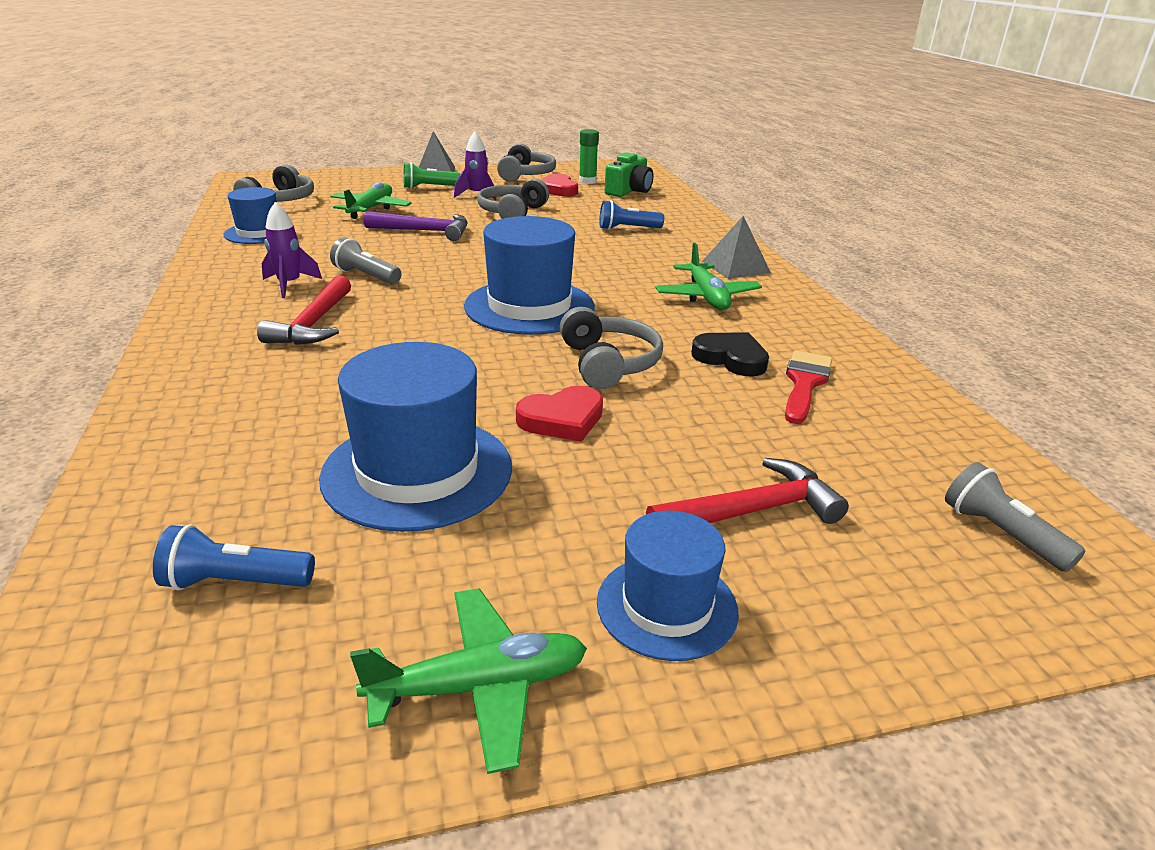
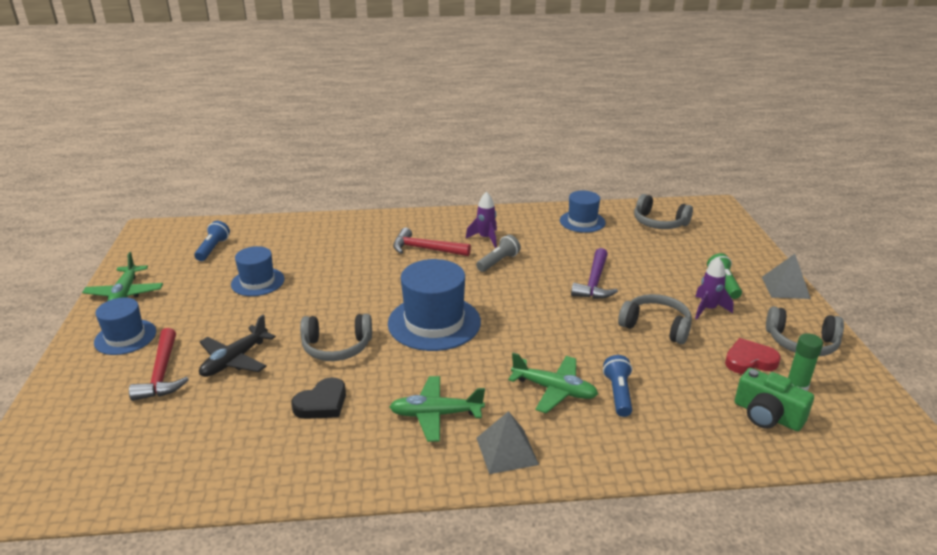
camera: 100 degrees right, 0 degrees up
(370, 209) = (648, 258): green plane -> green plane (554, 390)
(417, 471) = (257, 282): blue hat -> blue hat, size x0.61
(562, 419) = (280, 324): red heart -> none
(677, 442) = (235, 360): none -> black plane
(804, 383) = (271, 432): red brush -> none
(1001, 534) = (76, 462): grey flashlight -> none

